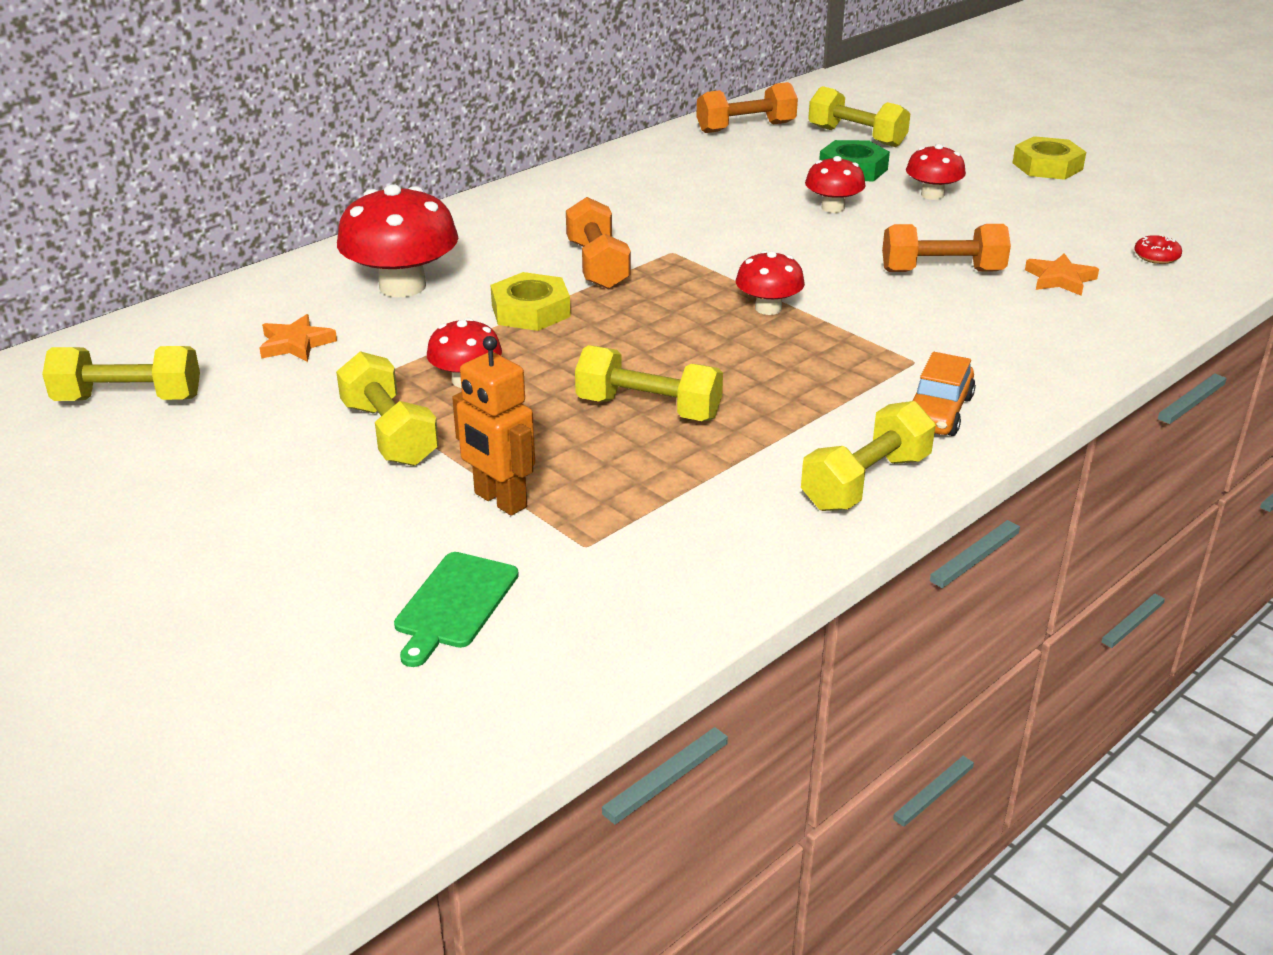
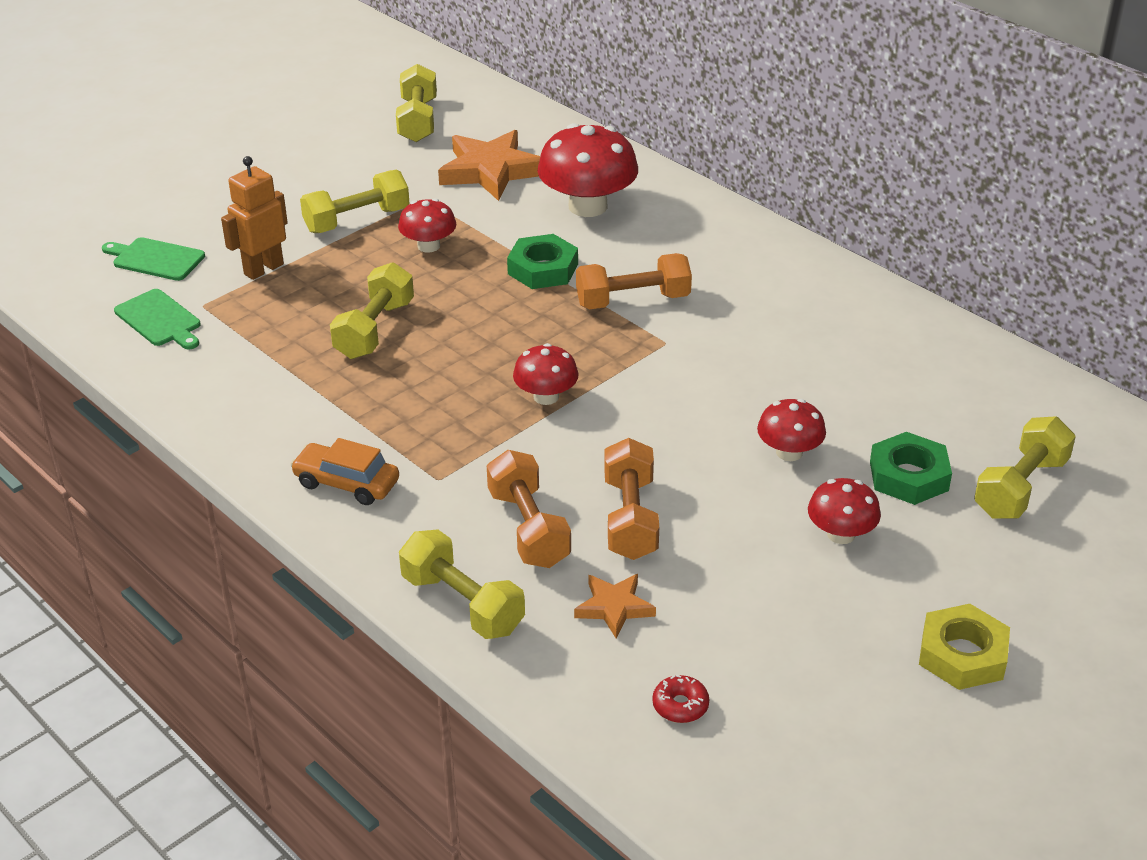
camera: 90 degrees right, 5 degrees up
(296, 344) = (491, 171): orange star -> orange star, size x1.85
(531, 311) = (543, 269): yellow nut -> green nut
(622, 580) = (159, 320): none -> green cutting board
(746, 128) = (1023, 398): orange dumbbell -> orange dumbbell (528, 528)
(865, 482) = (248, 433): yellow dumbbell -> yellow dumbbell (462, 604)

